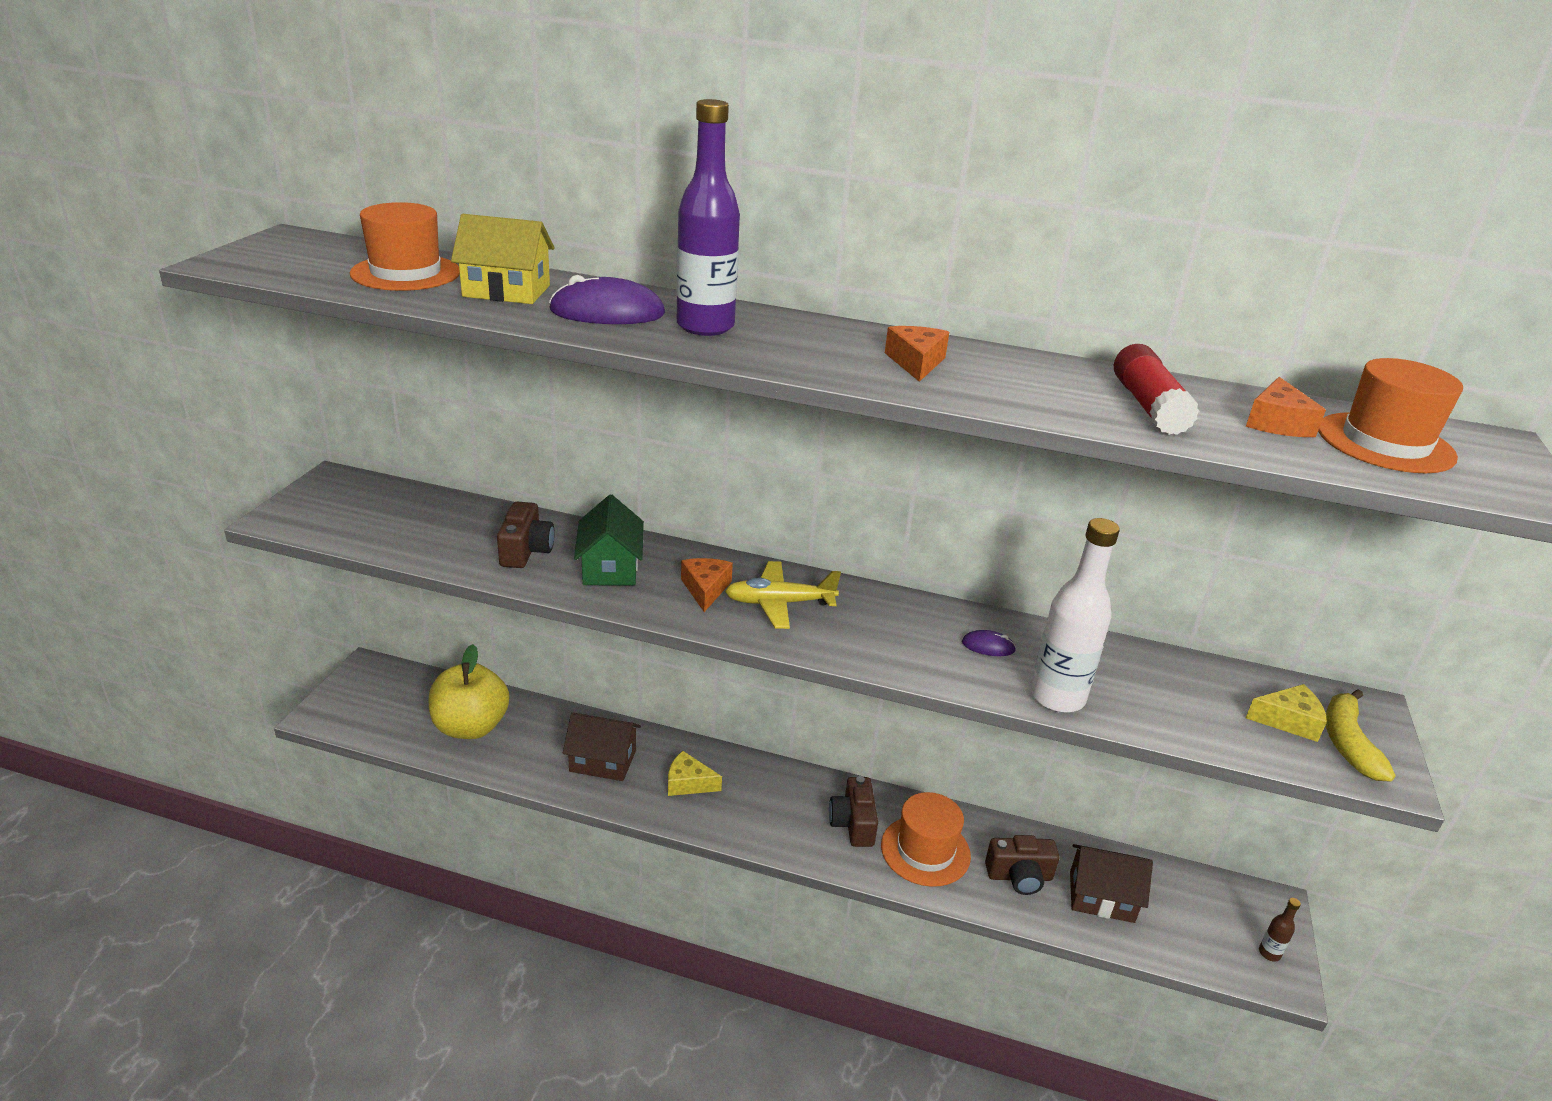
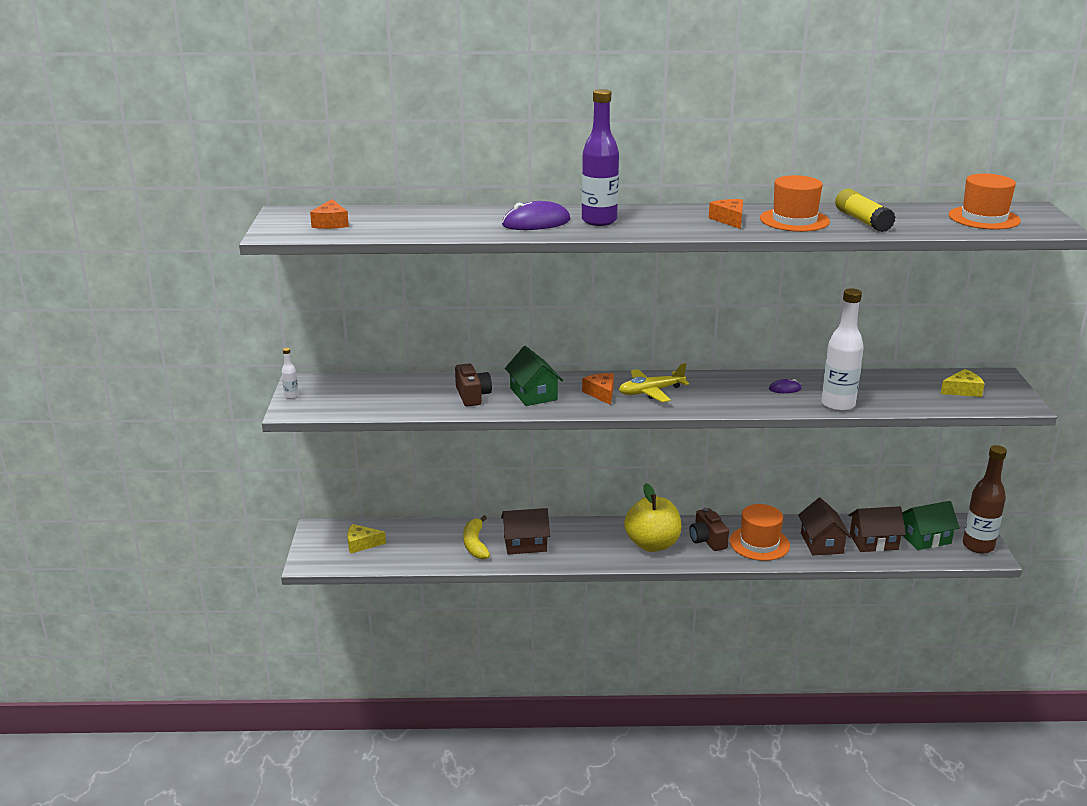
camera: 15 degrees left, 5 degrees down
(299, 497) = (291, 396): none -> white bottle
(406, 273) = (390, 221): orange hat -> orange hat (794, 220)
(471, 727) = (421, 545): yellow apple -> yellow apple (652, 544)
(506, 291) = (463, 221): yellow house -> none
(688, 783) = (590, 543): yellow cheese -> yellow cheese (361, 544)
(1019, 876) = (822, 543): brown camera -> brown house
(1148, 406) = (862, 221): red glue stick -> yellow glue stick
(1187, 913) = (925, 538): none -> green house
(1269, 953) = (978, 546): brown bottle -> brown bottle, size x2.32
(1277, 423) = (928, 218): orange cheese -> orange cheese (331, 223)
(1347, 743) = (997, 394): yellow banana -> yellow banana (475, 544)

